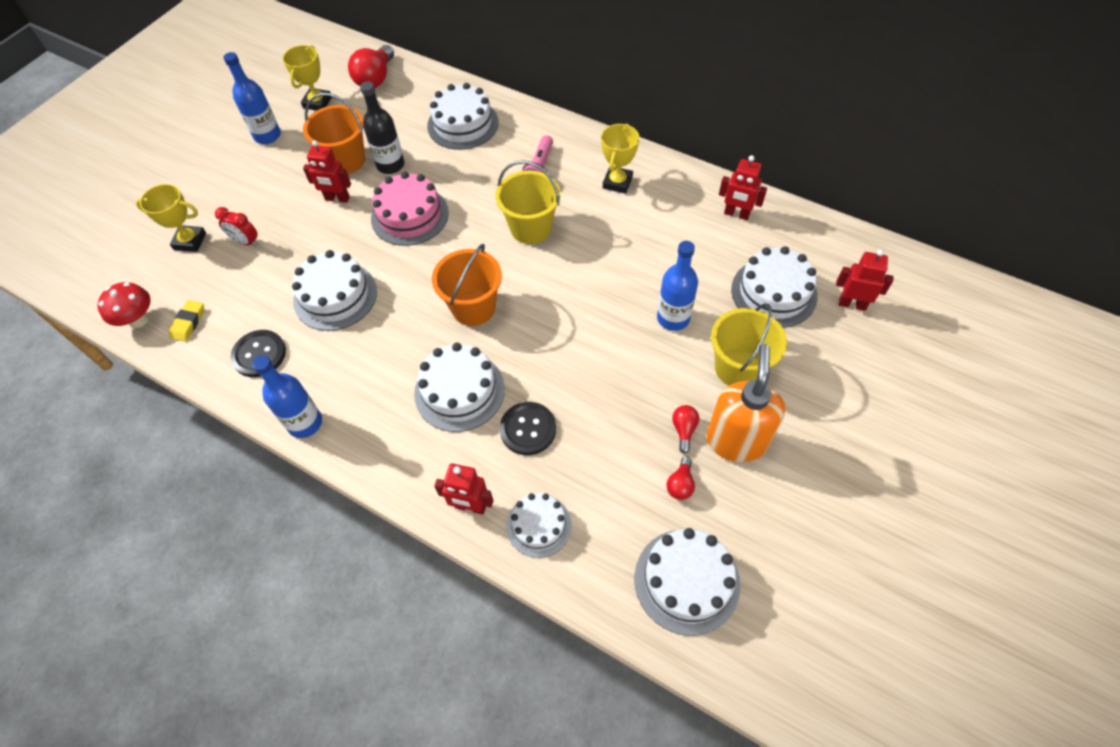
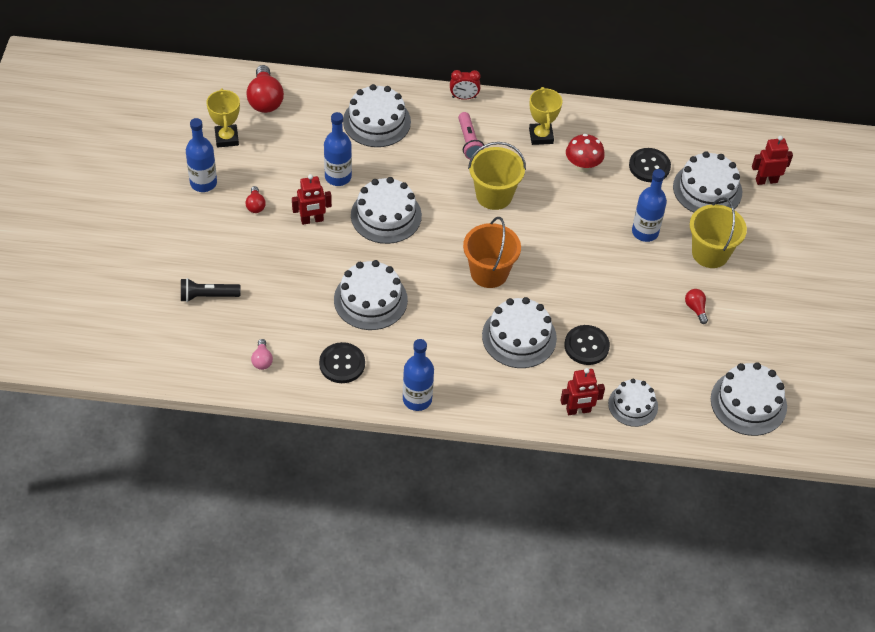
camera: 30 degrees left, 5 degrees down
(138, 320) = (216, 372): red mushroom -> red mushroom (582, 166)
(188, 323) = (262, 360): yellow eraser -> pink light bulb
(190, 241) = (207, 296): yellow trophy -> black flashlight
(246, 242) = (259, 281): red clock -> red clock (464, 97)
(346, 160) = (294, 184): orange bucket -> none
(390, 165) = (338, 177): black bottle -> blue bottle
(410, 215) = (386, 215): pink cake -> white cake
(680, 484) = (712, 345): red light bulb -> red light bulb (255, 205)
(719, 247) = (649, 166): none -> black button
(736, 214) = (648, 135): red robot -> none
(736, 440) = (734, 303): orange soap dispenser -> none

